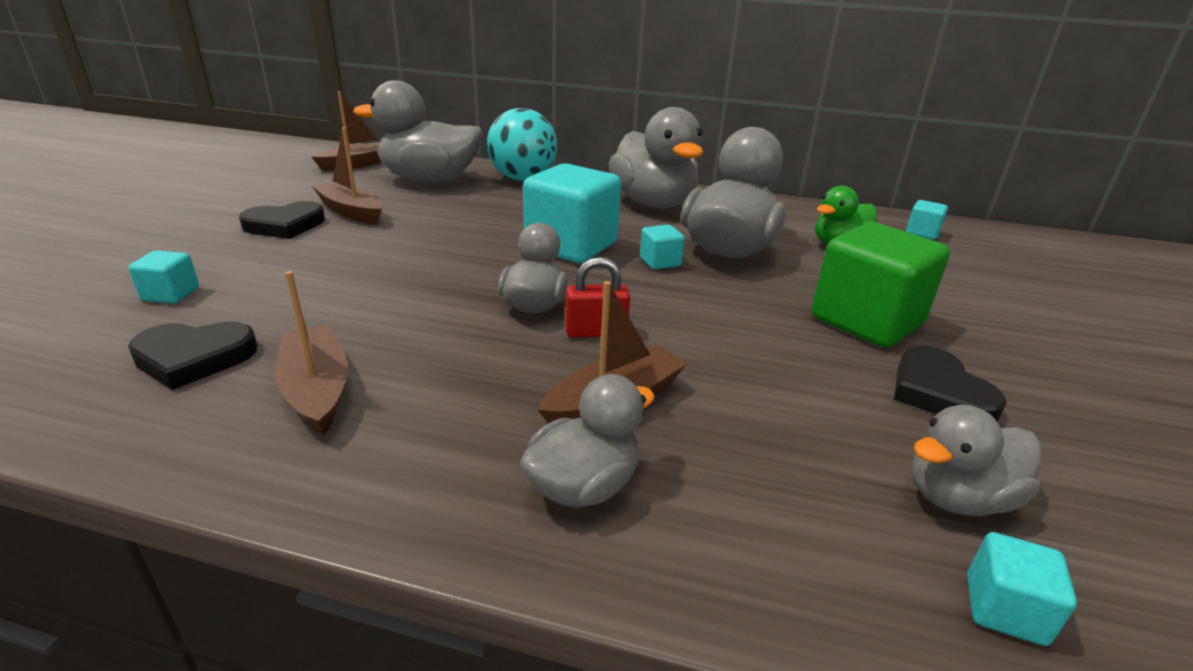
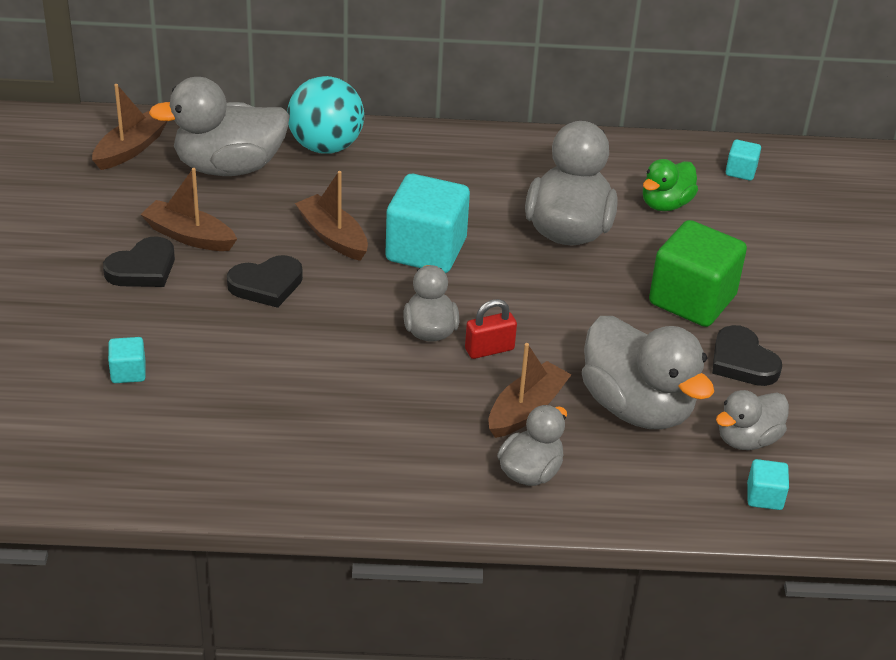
camera: 15 degrees left, 10 degrees up
(194, 358) = (211, 428): black heart -> black heart (266, 285)
(317, 390) = (321, 438): brown boat -> brown boat (333, 236)
(653, 203) = (478, 168): grey duck -> grey duck (637, 407)
(660, 262) = (512, 258): turquoise cube -> none

